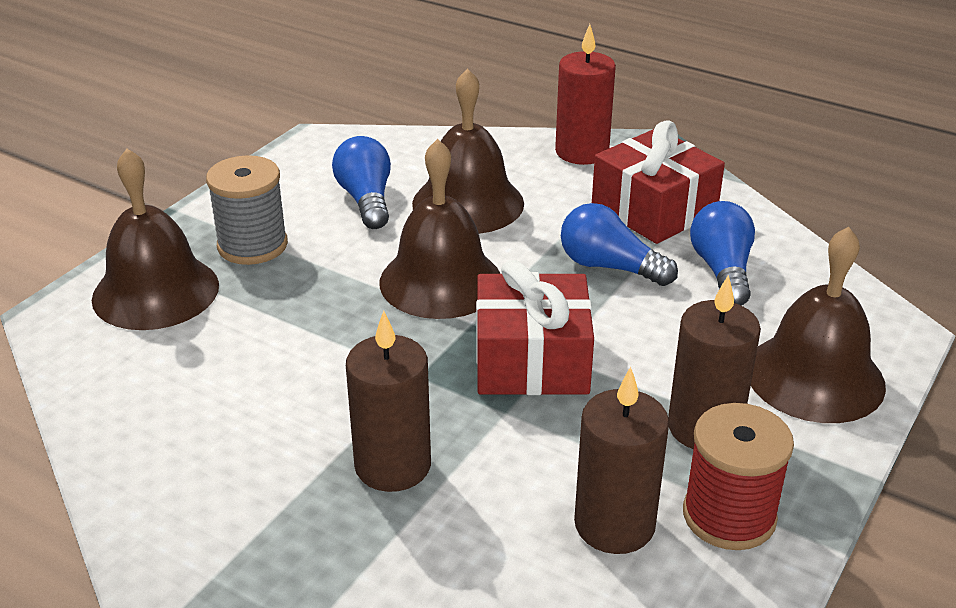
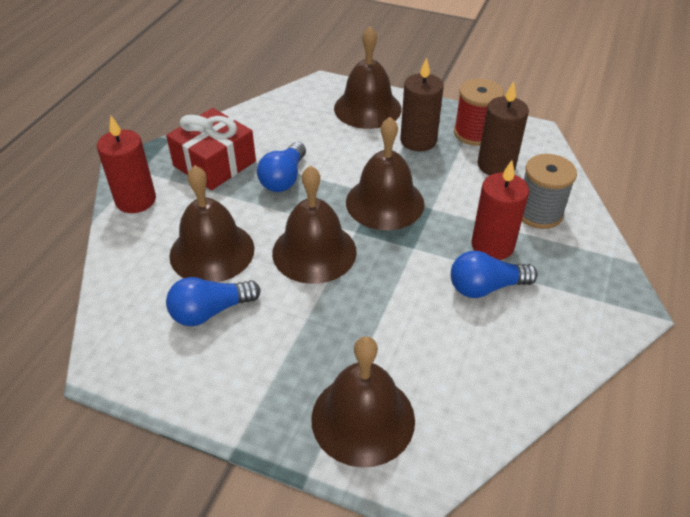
camera: 100 degrees left, 10 degrees up
(252, 245) = (286, 370): grey spool -> grey spool (539, 213)
(393, 465) = (492, 245): brown candle -> red candle
(531, 360) = (385, 202): red gift -> brown bell
(722, 271) = (280, 136): blue light bulb -> blue light bulb (485, 287)

